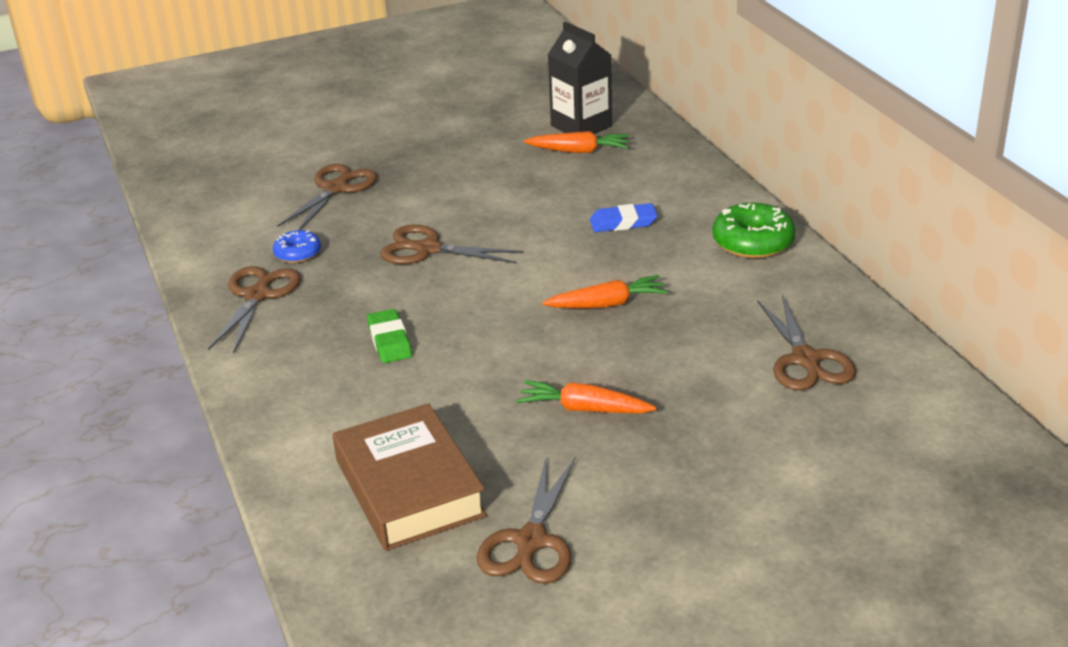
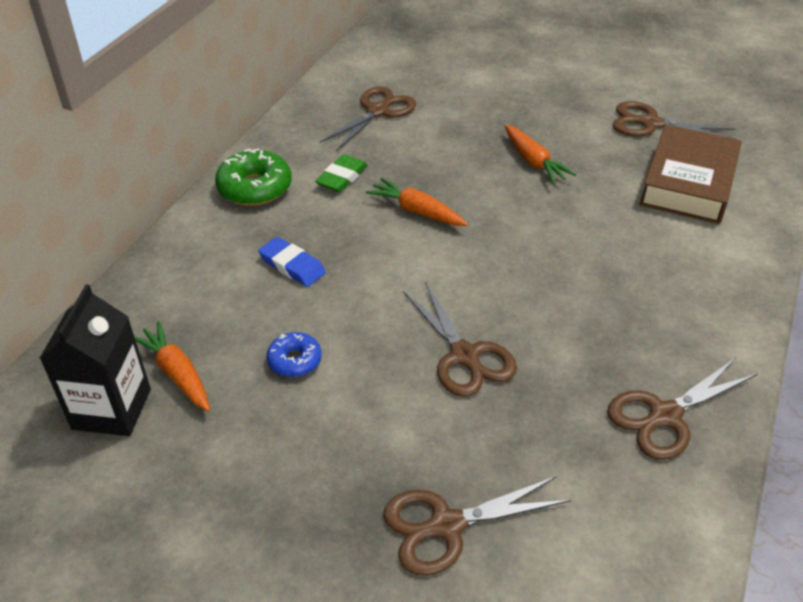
camera: 135 degrees left, 10 degrees up
(298, 253) = (581, 446): blue donut -> blue donut (295, 360)
(389, 340) = (597, 286): green eraser -> green eraser (342, 177)
(531, 542) = (650, 123): brown scissors -> brown scissors turned 135 degrees counterclockwise

